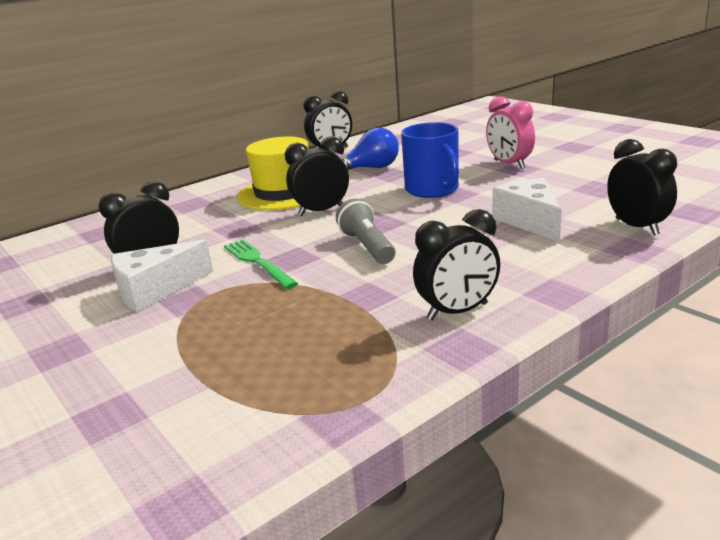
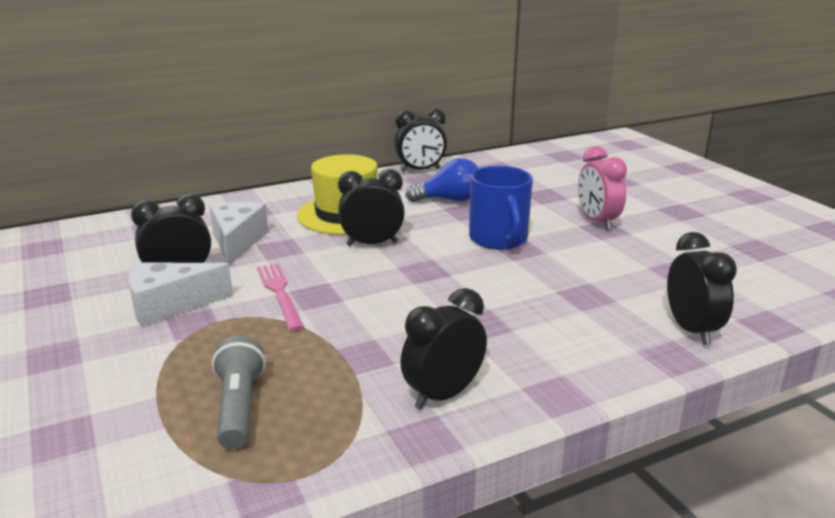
camera: 10 degrees right, 0 degrees up
(258, 262) = (280, 293): green fork -> pink fork
(367, 247) = (395, 297): grey flashlight -> grey flashlight (239, 407)
(457, 312) = (443, 395): black clock -> black clock turned 150 degrees clockwise
(530, 221) = (579, 299): white cheese -> white cheese (237, 242)

